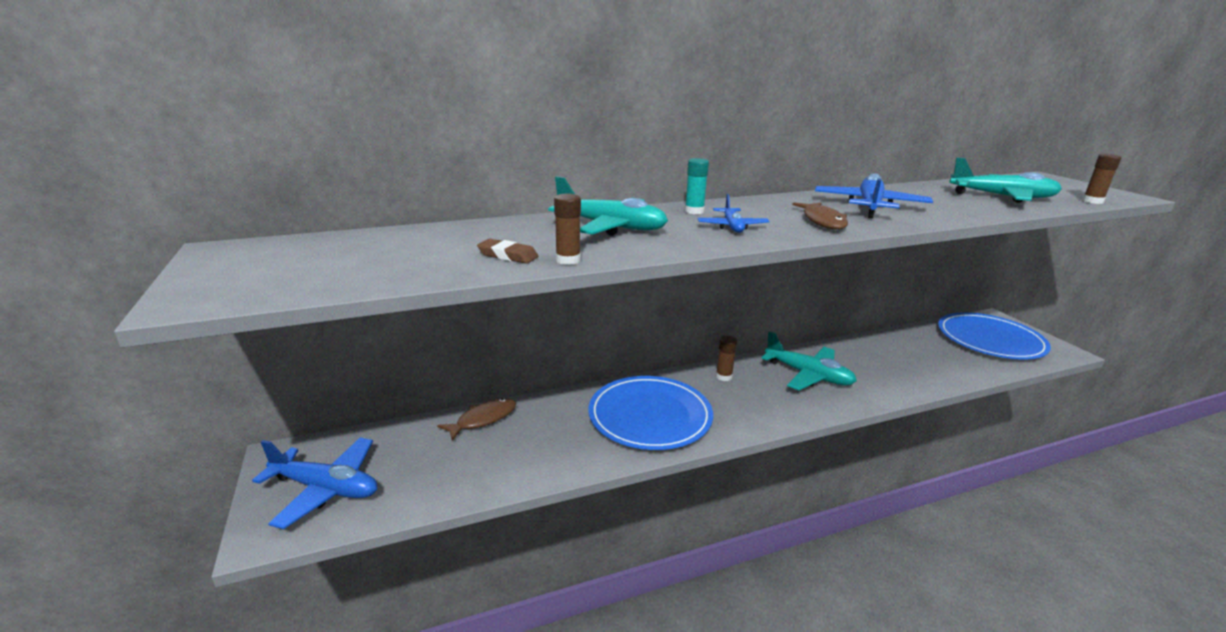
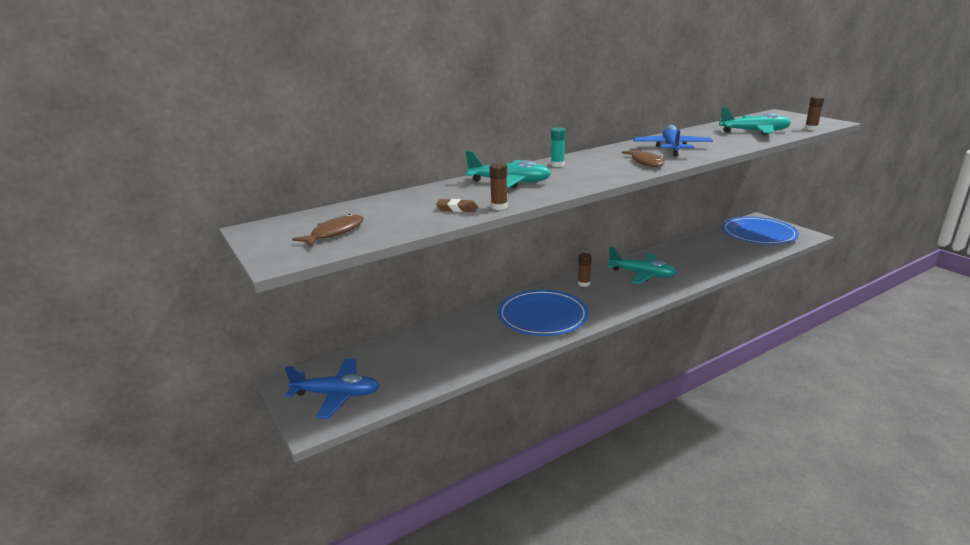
camera: 10 degrees left, 0 degrees up
(483, 419) = (424, 336): brown fish -> brown fish (334, 233)
(732, 227) = (589, 173): blue plane -> none

